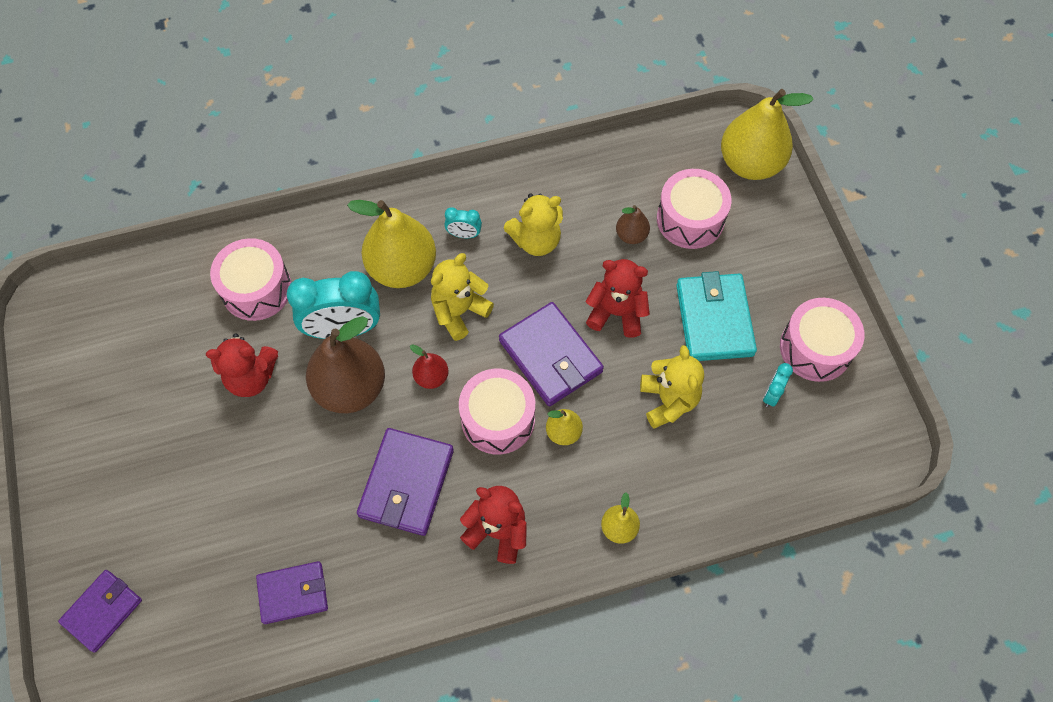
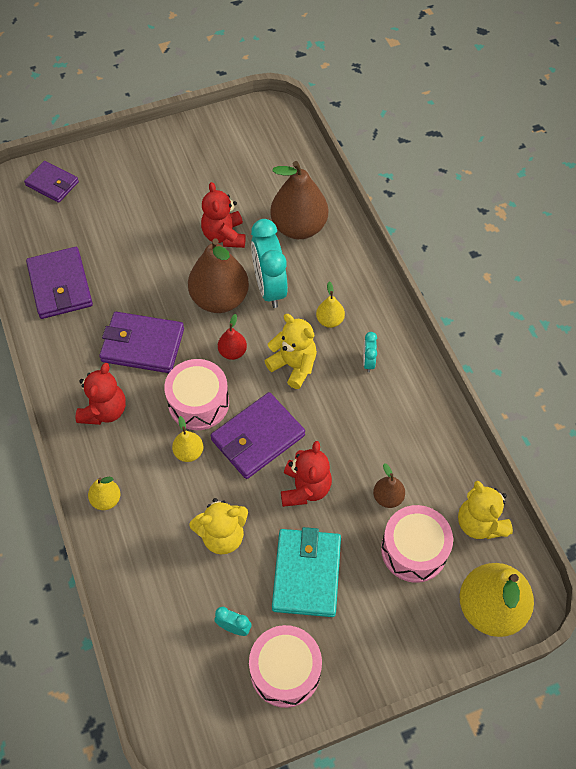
camera: 85 degrees right, 5 degrees down
(256, 289) = (299, 227): pink drum -> brown pear
(293, 593) = (60, 285): purple wallet -> purple wallet, size x1.51
(402, 268) = (330, 320): yellow pear -> yellow pear, size x0.47
(536, 240) = (370, 418): yellow teddy bear -> yellow teddy bear (480, 523)
(714, 320) = (306, 574): turquoise wallet -> turquoise wallet turned 75 degrees counterclockwise

